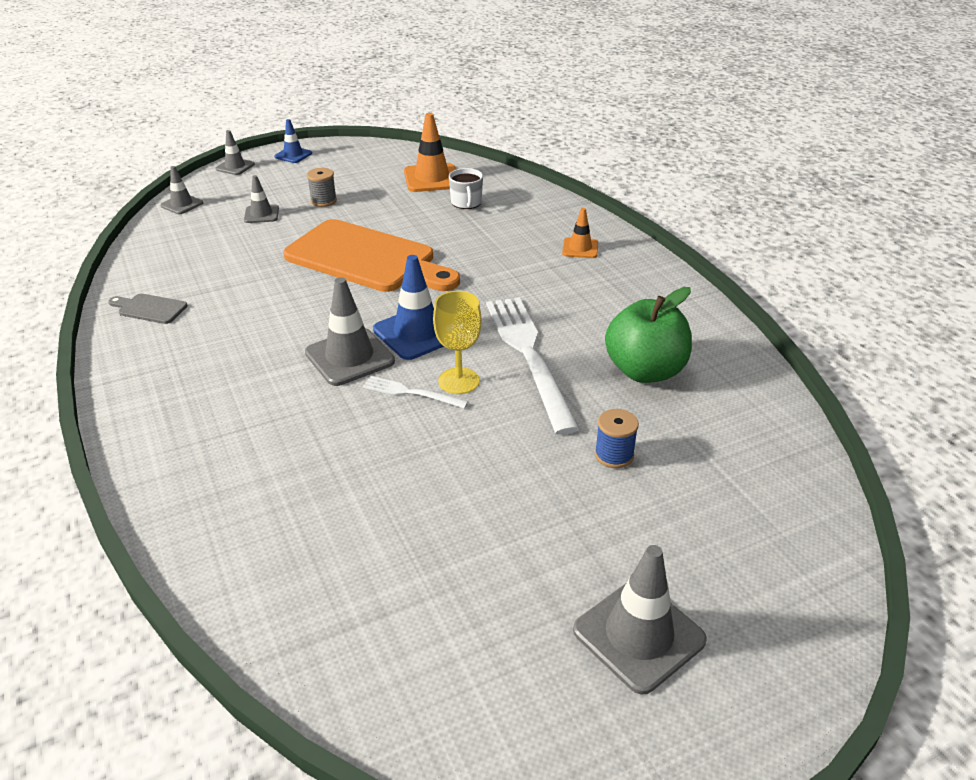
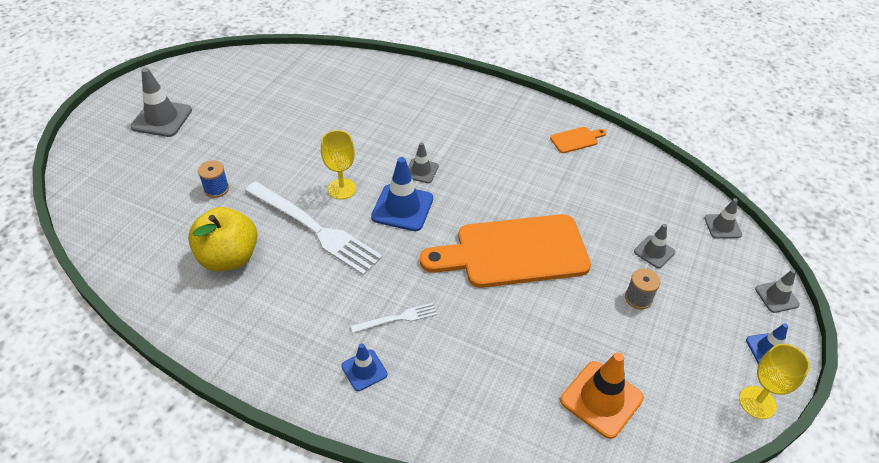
camera: 140 degrees right, 10 degrees up
(149, 308) = (576, 139): grey cutting board -> orange cutting board
(343, 146) = (757, 402): none -> yellow goblet
(349, 357) = (421, 171): grey traffic cone -> grey traffic cone, size x0.58
(411, 393) = (361, 168): white fork -> white fork (397, 318)
(466, 203) = (525, 377): white mug -> none
(580, 248) = (364, 370): orange traffic cone -> blue traffic cone
(645, 371) = (229, 257): green apple -> yellow apple

